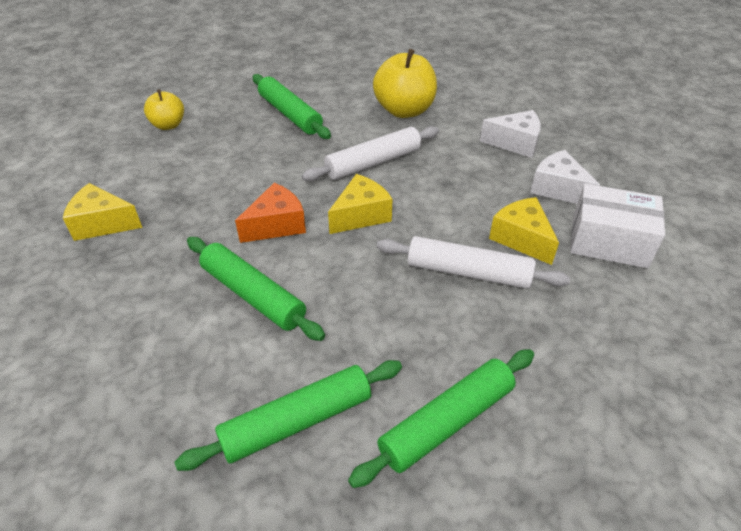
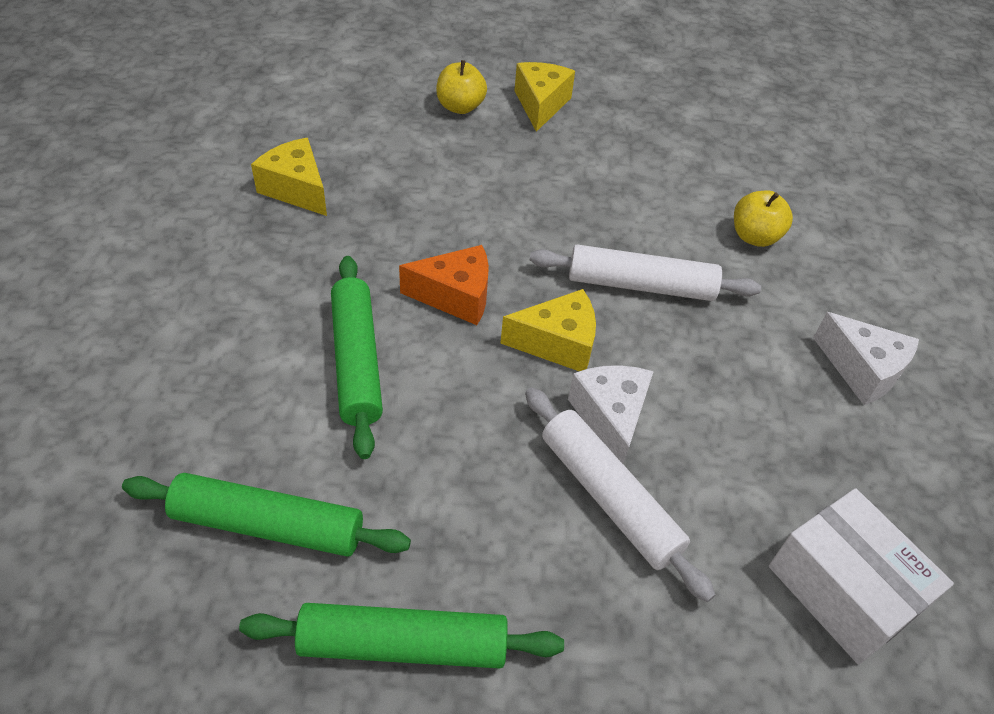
camera: 35 degrees right, 5 degrees up
(290, 114) = (605, 164): green rolling pin -> none
(404, 110) = (754, 237): yellow apple -> yellow apple, size x0.59
(521, 239) = (723, 503): yellow cheese -> yellow cheese (540, 105)
(558, 189) = (851, 471): white cheese -> white cheese (610, 418)

